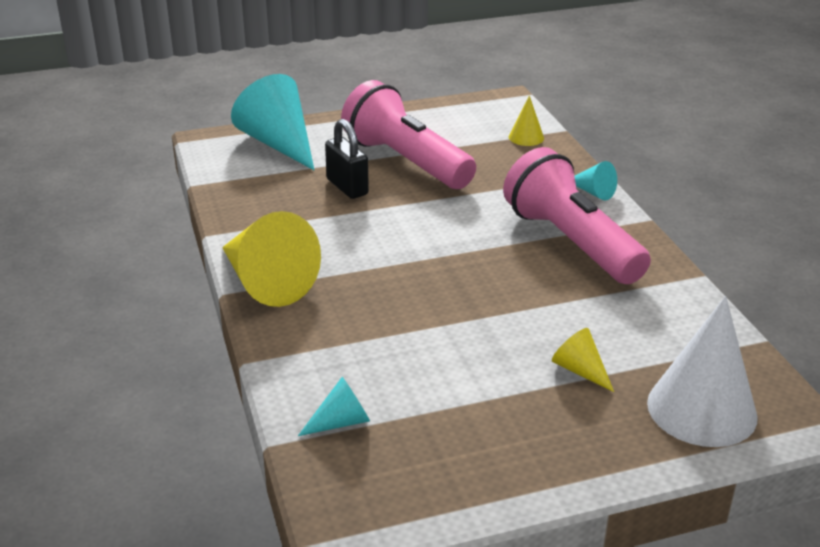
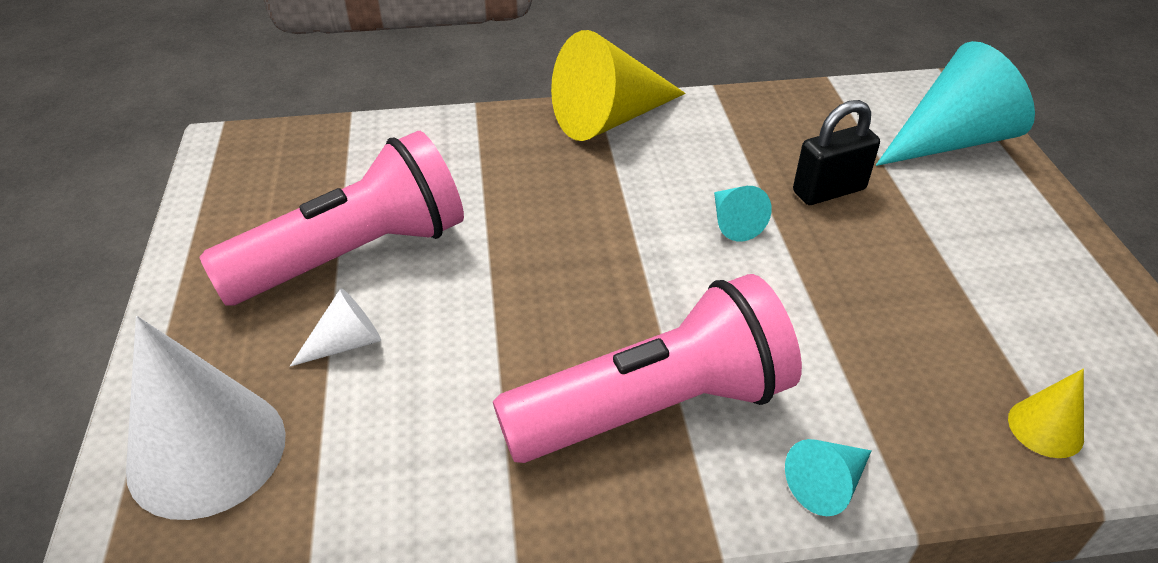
camera: 100 degrees right, 10 degrees up
(341, 422) = (358, 151): turquoise cone -> turquoise cone (733, 222)
(406, 161) = (915, 255): pink flashlight -> pink flashlight (354, 255)
(580, 370) = (346, 343): yellow cone -> white cone

